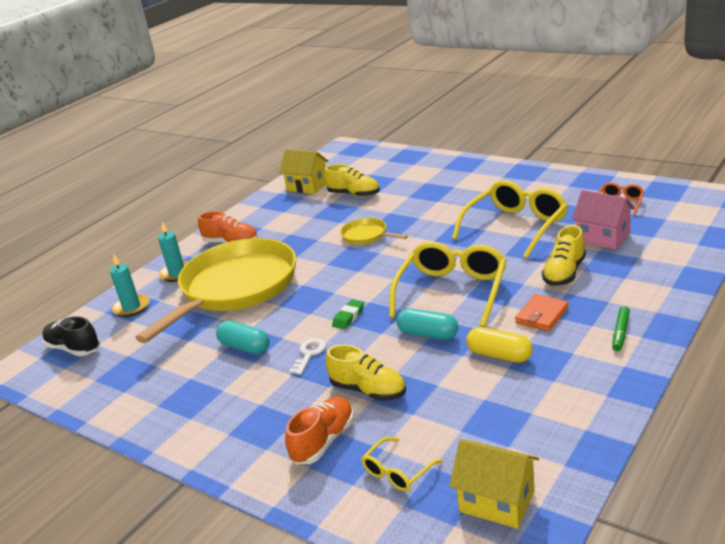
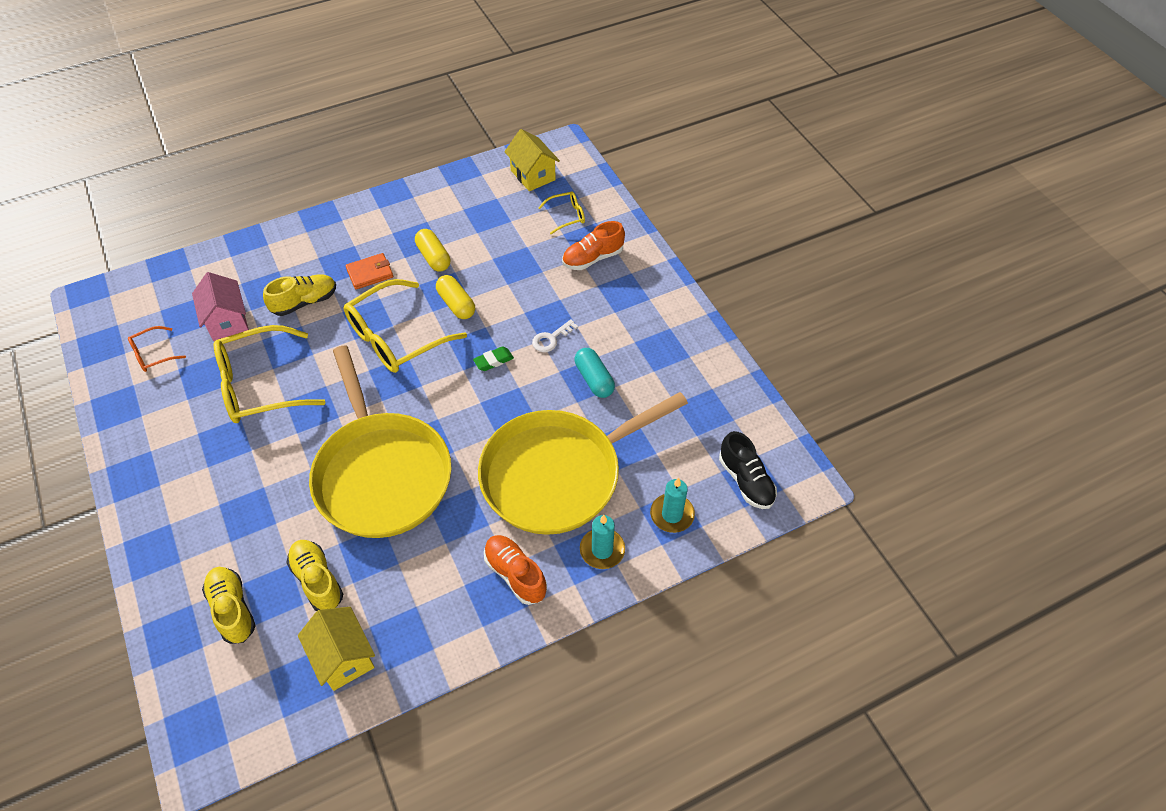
camera: 155 degrees left, 25 degrees up
(366, 235) = (381, 474): yellow pan -> yellow pan, size x2.40
(368, 390) = (537, 279): yellow shoe -> yellow shoe (232, 609)
(428, 334) = (456, 304): turquoise capsule -> yellow capsule
(620, 333) = (348, 229): green marker -> none

